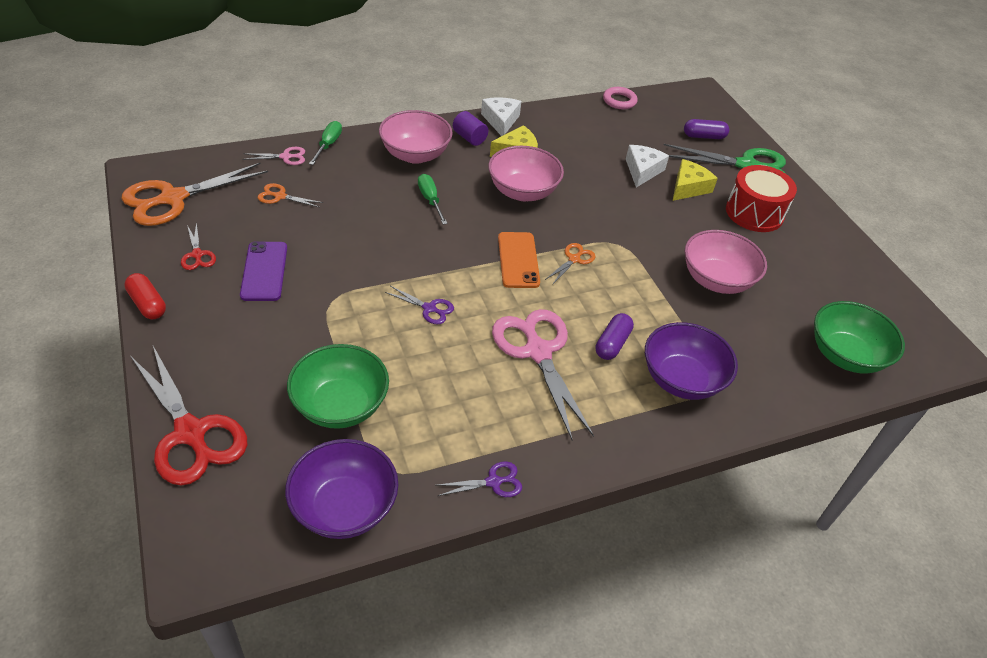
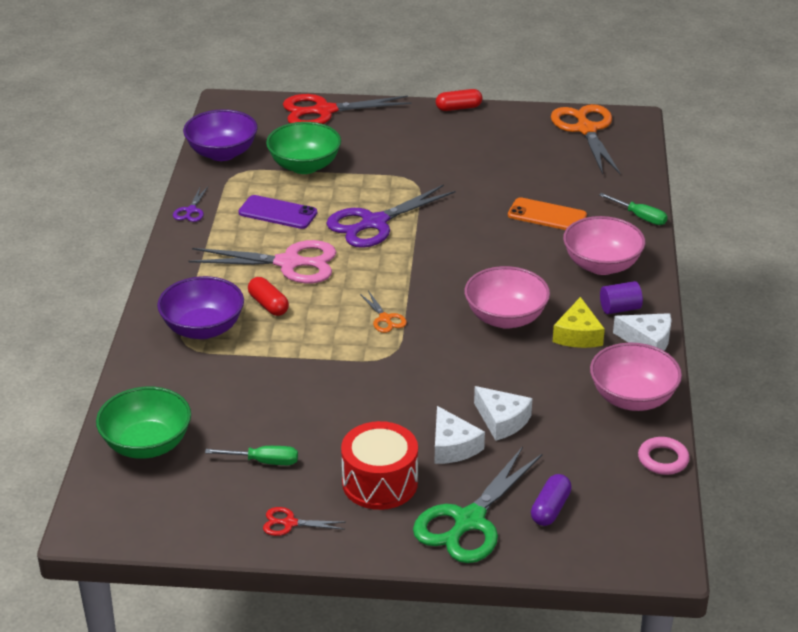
camera: 120 degrees right, 10 degrees down
(197, 254) = (504, 132): red scissors -> red scissors (289, 523)
(264, 271) = (467, 157): purple phone -> purple phone (277, 213)
(280, 196) = (565, 178): orange scissors -> none
(285, 157) = (627, 190): pink scissors -> none
(429, 308) = (374, 223): purple scissors -> purple scissors, size x2.17
(430, 200) = (520, 257): green screwdriver -> green screwdriver (264, 461)
(518, 260) = (404, 285): orange phone -> orange phone (547, 215)
(612, 344) = (268, 305): purple capsule -> red capsule
(688, 187) = (453, 446): yellow cheese -> white cheese
(716, 280) = (298, 402): pink bowl -> pink bowl (632, 398)

